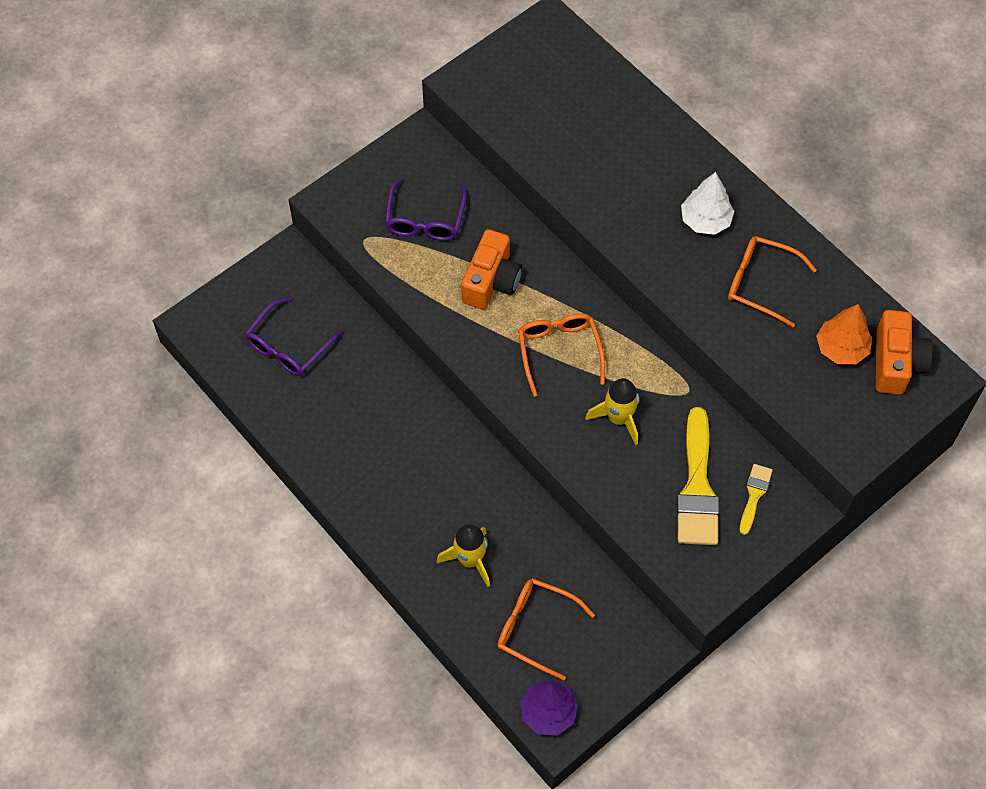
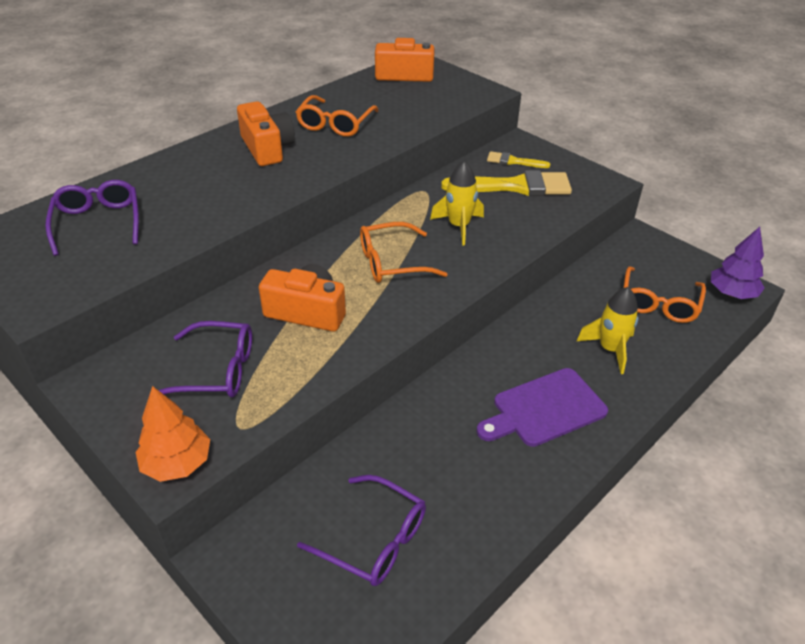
camera: 95 degrees left, 20 degrees down
(400, 485) = (544, 409): none -> purple cutting board
(573, 100) = (98, 223): none -> purple glasses
(705, 220) = (267, 148): white tree -> orange camera
(841, 348) = (395, 94): orange tree -> orange tree (177, 463)

